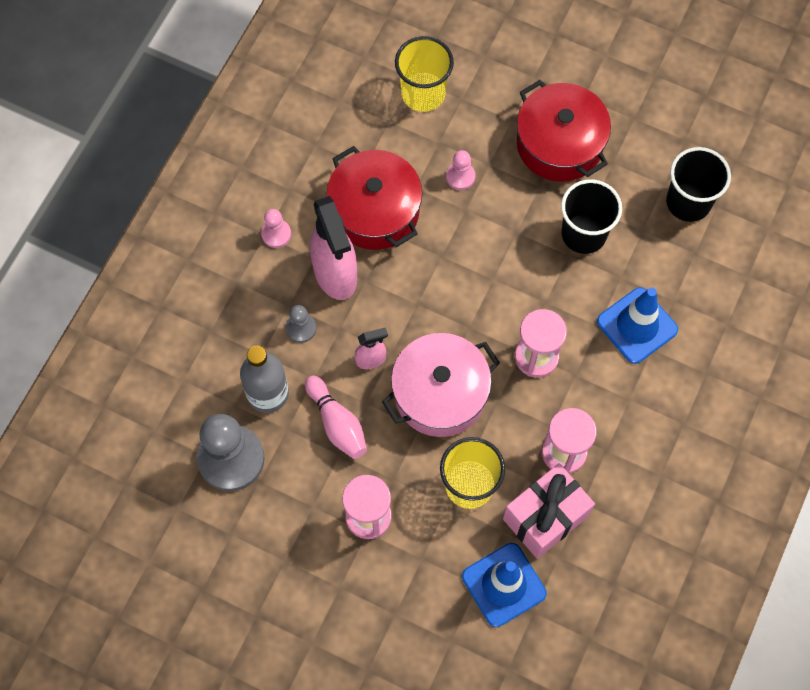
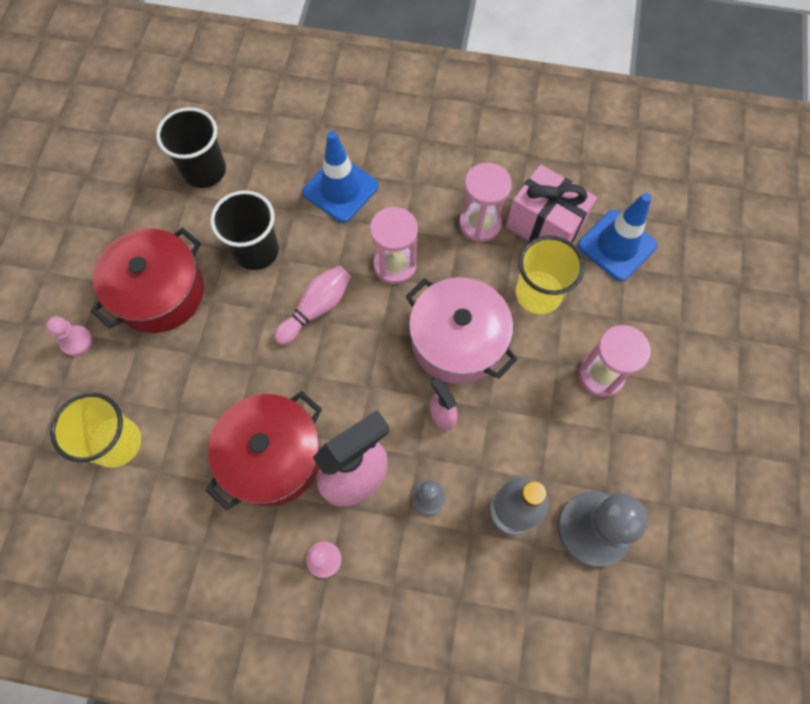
camera: 105 degrees left, 0 degrees up
(337, 423) = (519, 430): pink bowling pin -> pink bowling pin (316, 308)
(460, 176) = (214, 379): pink pawn -> pink pawn (76, 341)

